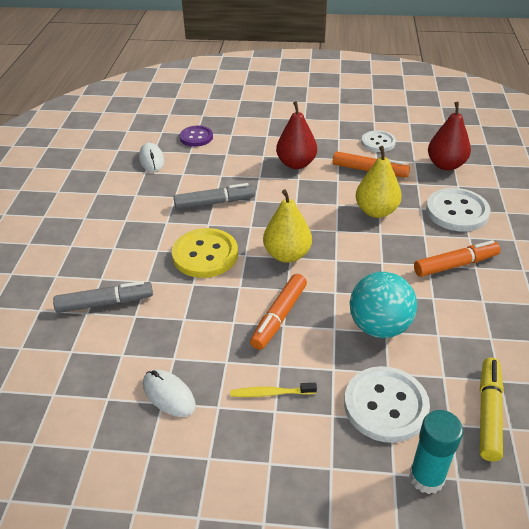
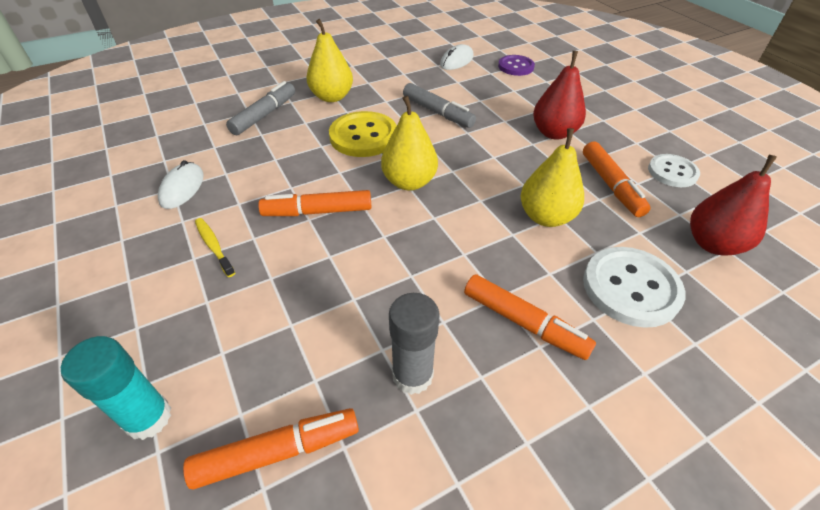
camera: 55 degrees right, 5 degrees up
(105, 303) = (264, 115): grey marker -> grey marker turned 105 degrees counterclockwise
(124, 250) = (332, 97): none -> yellow pear
(379, 326) = (357, 290): turquoise ball -> none
(385, 405) = (240, 340): white button -> none
(466, 329) = (412, 375): none -> grey glue stick
(488, 413) = (277, 452): yellow marker -> orange marker

